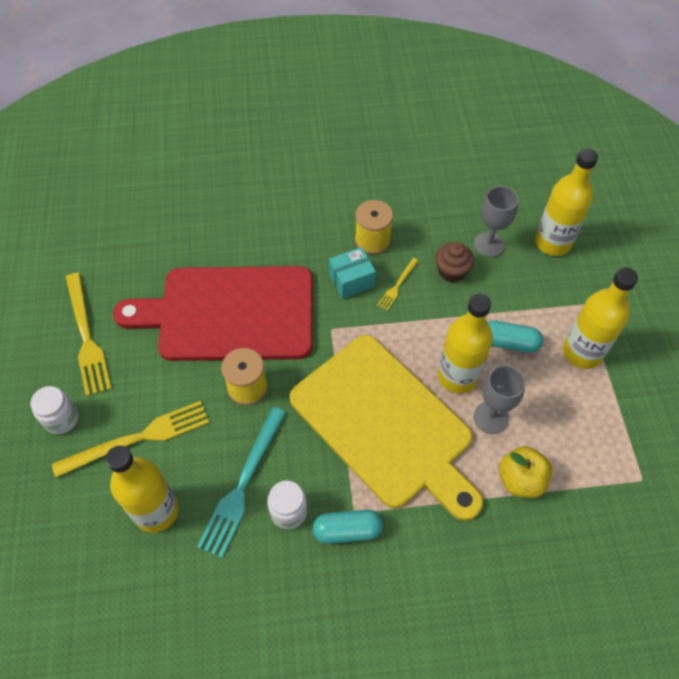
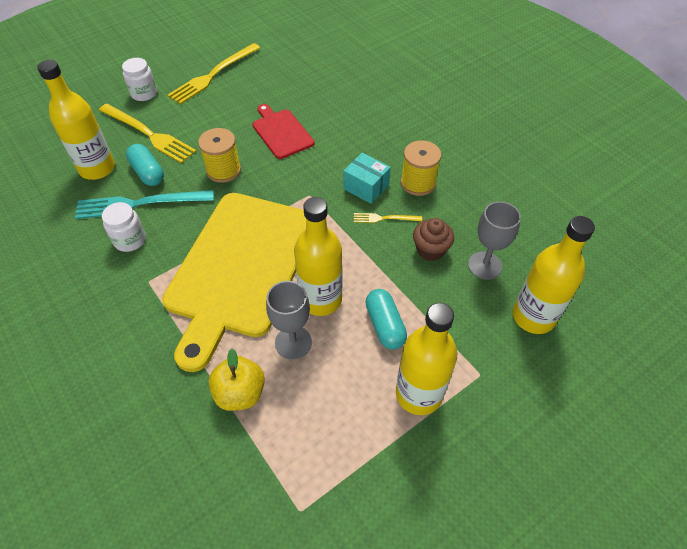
camera: 60 degrees right, 5 degrees down
(229, 313) = (281, 132): red cutting board -> red cutting board, size x0.46
(347, 530) = (130, 283): turquoise capsule -> turquoise capsule (148, 172)

